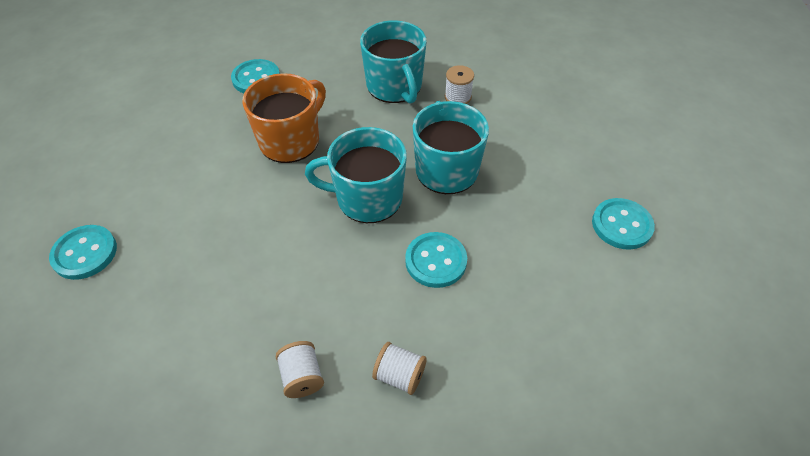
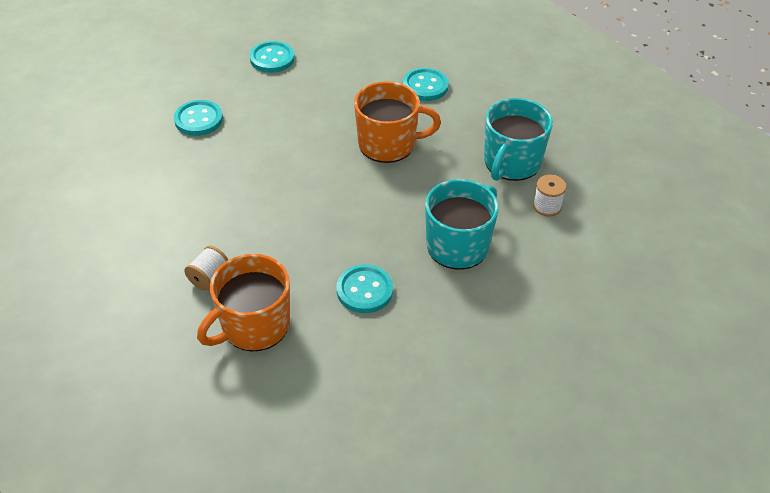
camera: 50 degrees right, 5 degrees down
(367, 198) = (381, 218): turquoise mug -> none
(399, 375) = (254, 326): white spool -> orange mug
(621, 225) = (523, 388): turquoise button -> turquoise button (272, 58)

